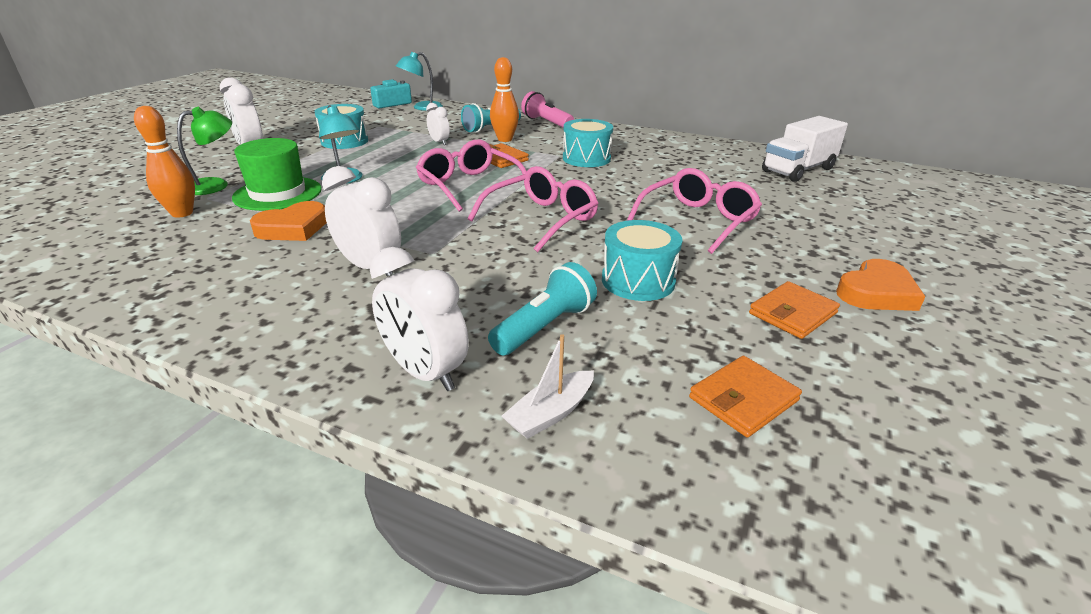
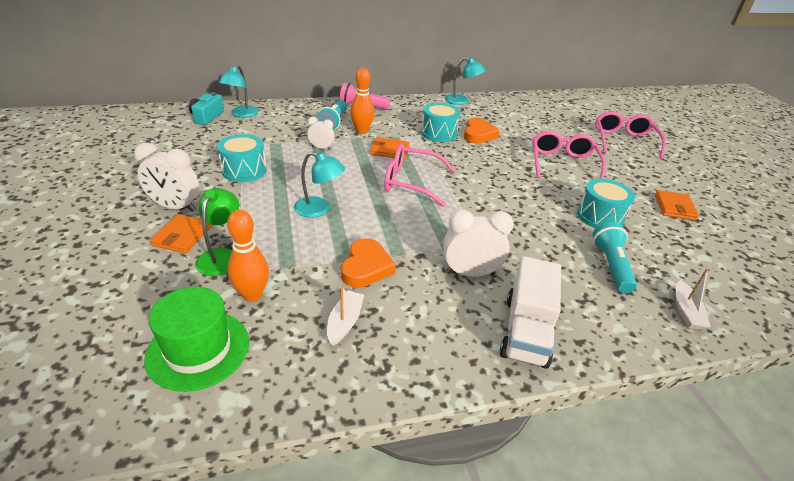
camera: 40 degrees left, 5 degrees up
(198, 254) = (344, 322): none -> white boat
(278, 193) = (293, 242): green hat -> green hat (198, 349)
(425, 373) = (613, 323): white clock -> none
(540, 219) = (494, 194): pink glasses -> pink glasses (624, 141)
(677, 140) = (462, 101): none -> turquoise lamp
(743, 399) = (723, 262): orange wallet -> orange wallet (182, 236)
(798, 170) = (550, 109): white truck -> white truck (526, 331)
(876, 292) = (681, 181): orange heart -> orange heart (478, 134)

